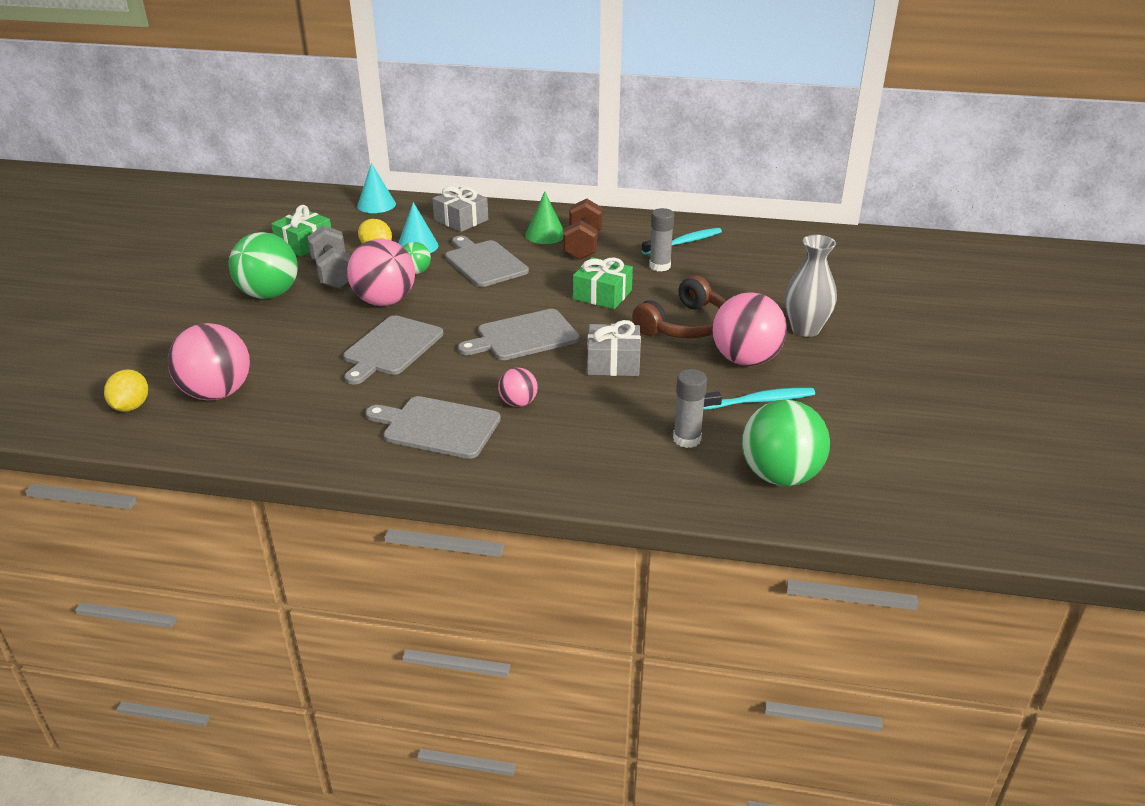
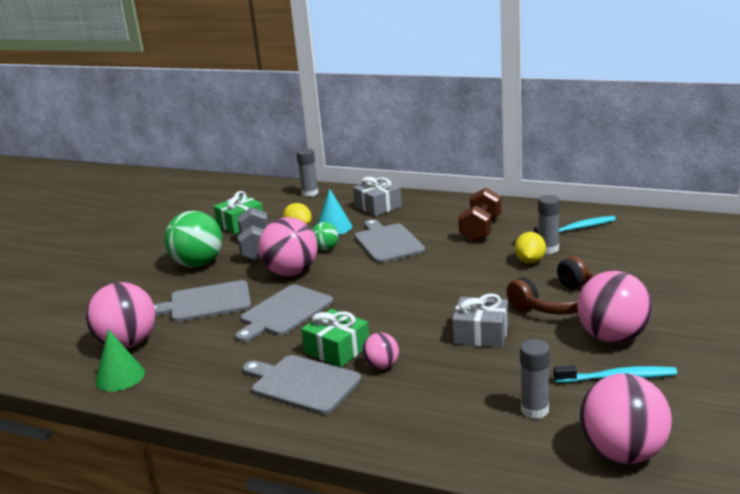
camera: 15 degrees right, 10 degrees down
(131, 406) = (57, 351): yellow lemon -> yellow lemon (530, 261)
(376, 205) = (310, 193): turquoise cone -> grey glue stick
(523, 336) = (404, 307): grey cutting board -> grey cutting board (206, 302)
(545, 234) = (449, 220): green cone -> green cone (120, 377)
(602, 295) = (487, 273): green gift -> green gift (337, 349)
(780, 476) = (623, 453): green ball -> pink ball
(805, 329) = (681, 311): grey vase -> none

